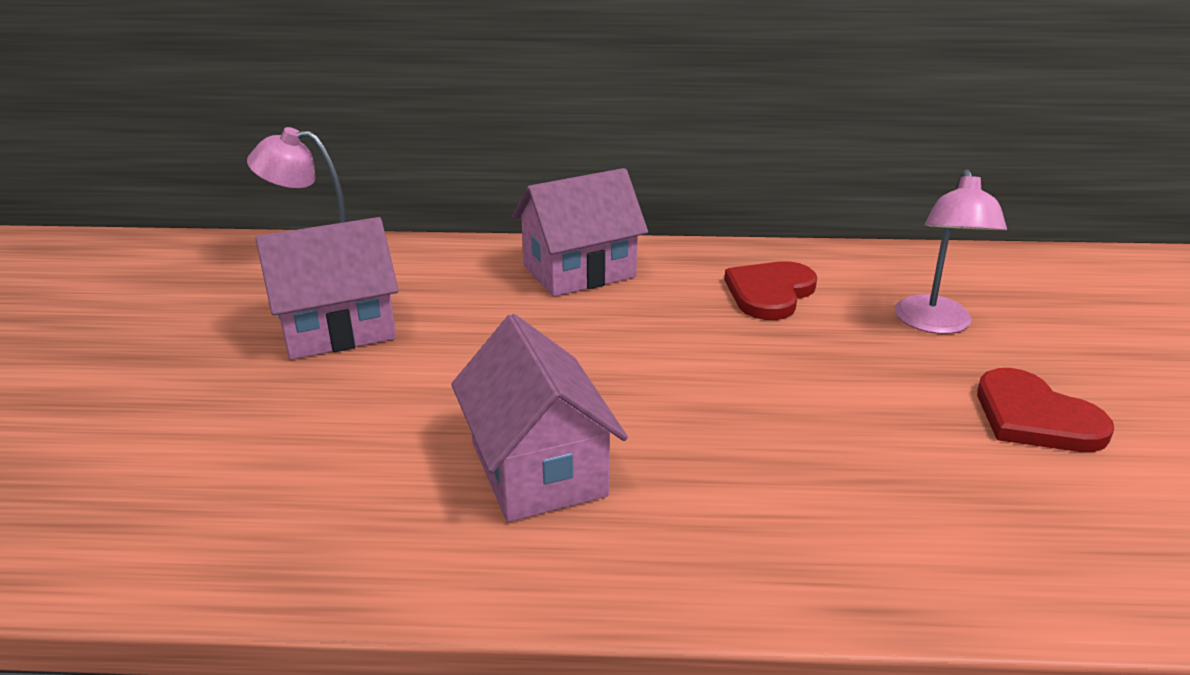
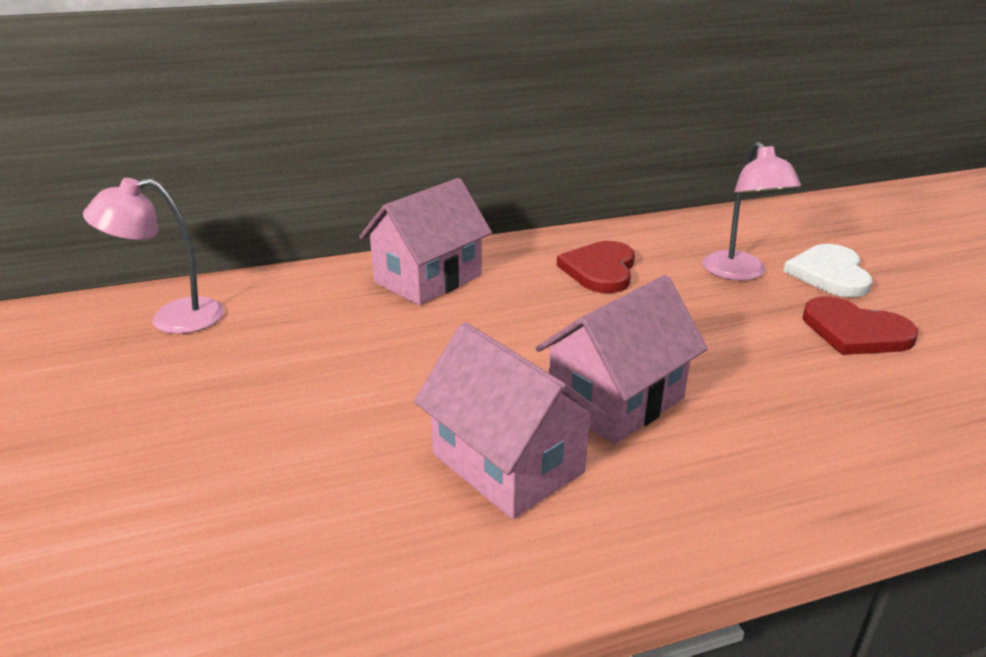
camera: 20 degrees left, 0 degrees up
(337, 329) = (227, 374): pink house -> pink house (616, 400)
(1052, 345) = (829, 274): none -> white heart

